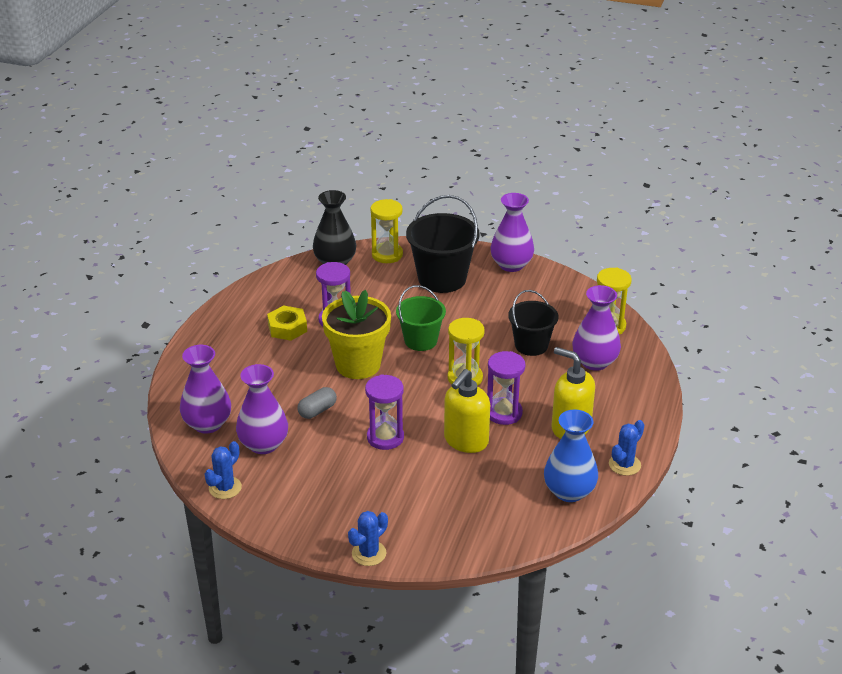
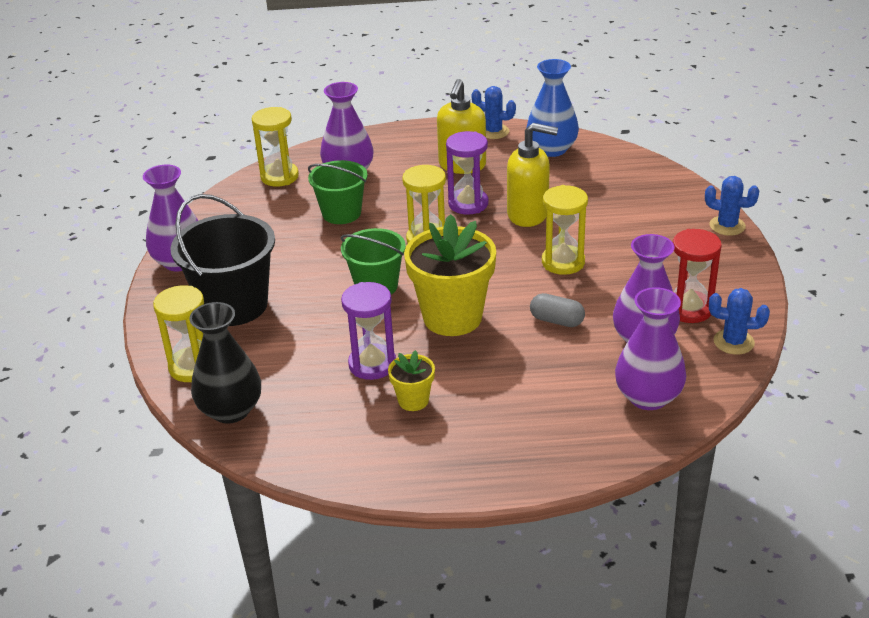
camera: 110 degrees left, 0 degrees up
(278, 481) = (689, 309): none -> red hourglass
(287, 328) = (413, 400): yellow nut -> yellow flower pot
(385, 437) = (563, 262): purple hourglass -> yellow hourglass
(531, 345) = (341, 213): black bucket -> green bucket

